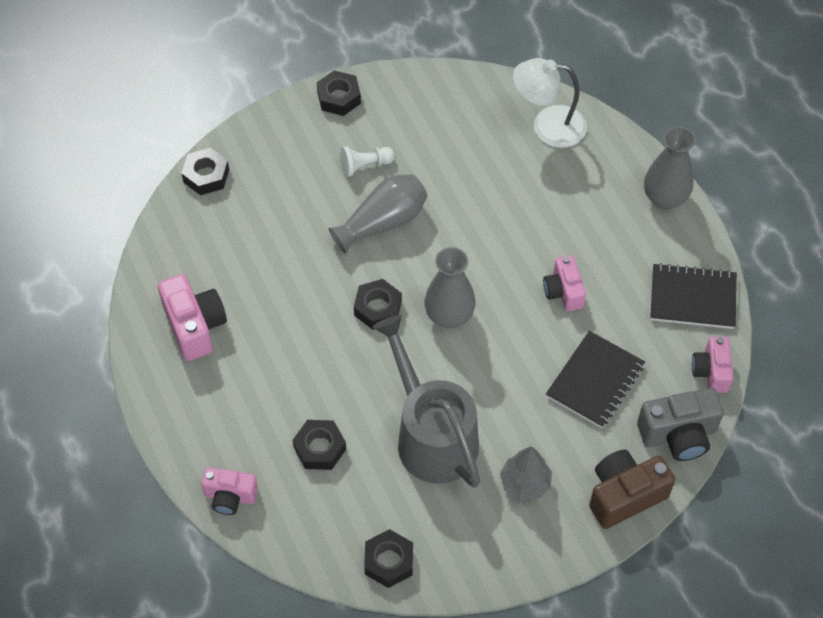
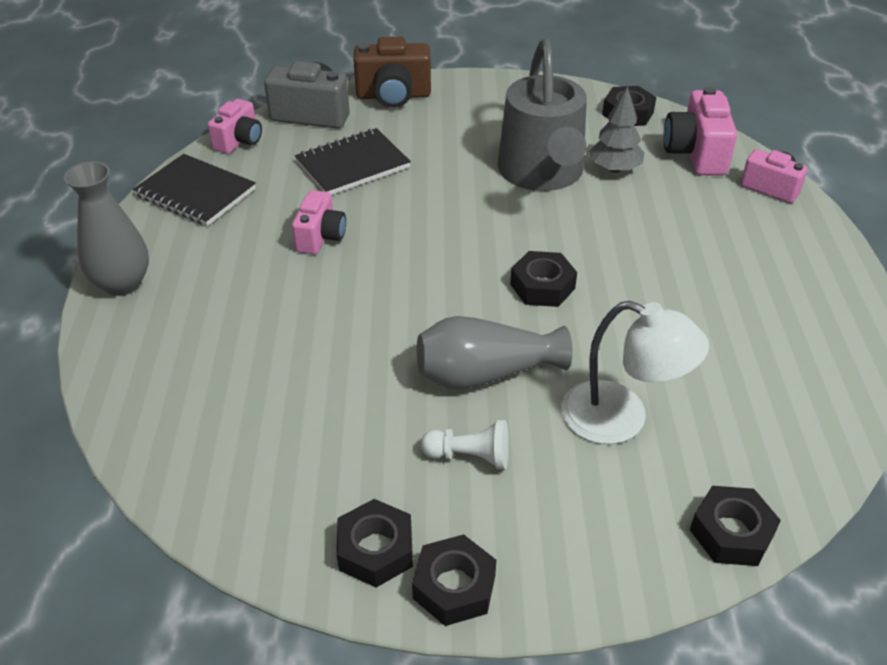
camera: 155 degrees left, 15 degrees down
(195, 326) = (785, 338): pink camera -> pink camera (696, 154)
(320, 448) = (663, 195): black nut -> black nut (375, 550)
(449, 315) = (463, 255): grey vase -> none
(525, 483) = (474, 123): grey tree -> grey tree (615, 169)
(547, 126) = (175, 415): white lamp -> white lamp (621, 419)

